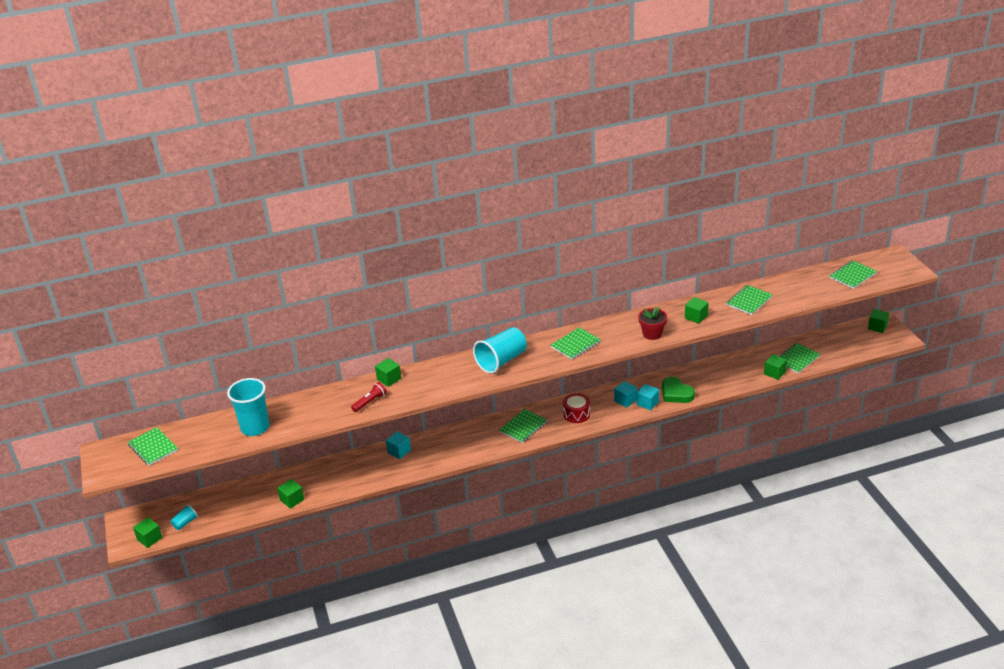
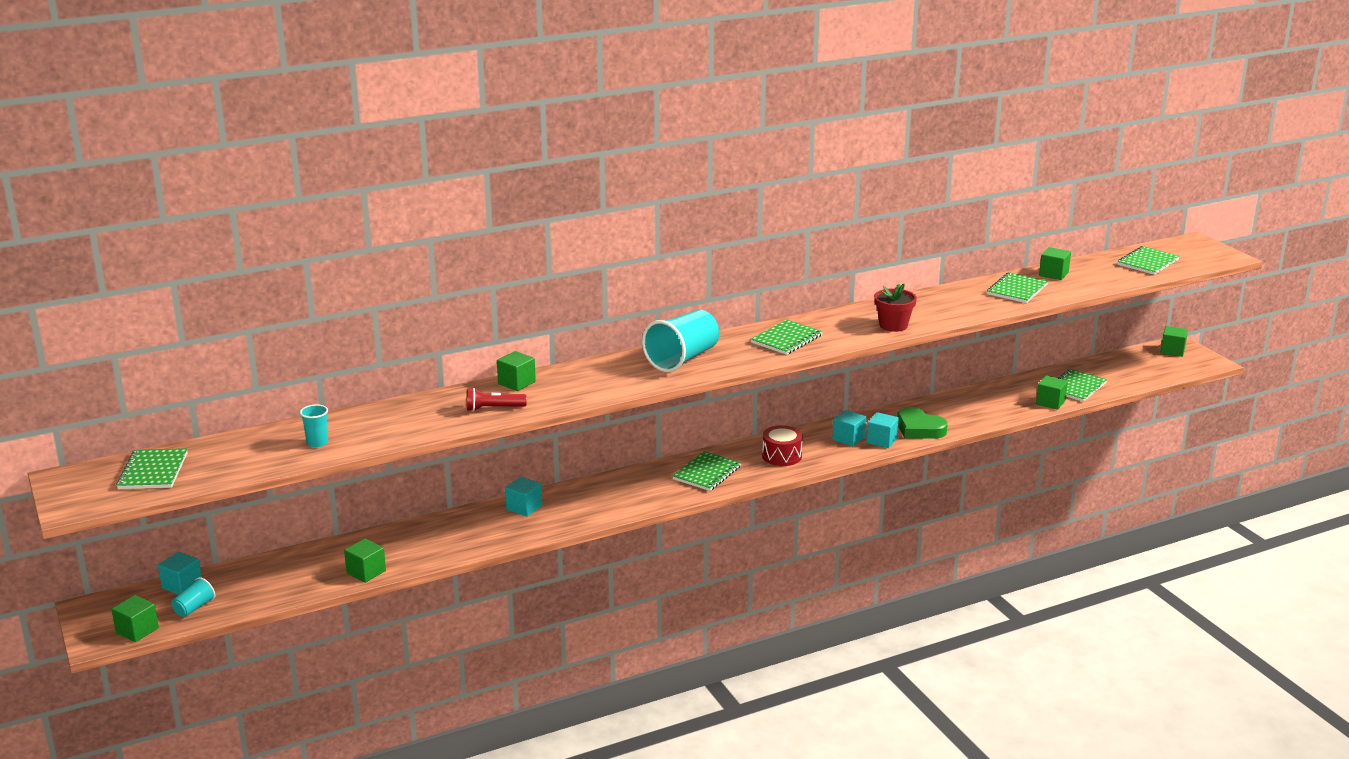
camera: 10 degrees left, 10 degrees down
(153, 447) = (153, 471): green notebook -> green notebook turned 45 degrees clockwise
(180, 504) = (182, 585): none -> turquoise cube
(255, 427) = (317, 443): turquoise cup -> turquoise cup, size x0.47
(370, 402) = (493, 408): red flashlight -> red flashlight turned 135 degrees counterclockwise
(696, 317) = (949, 307): green cube -> green cube (1053, 274)

